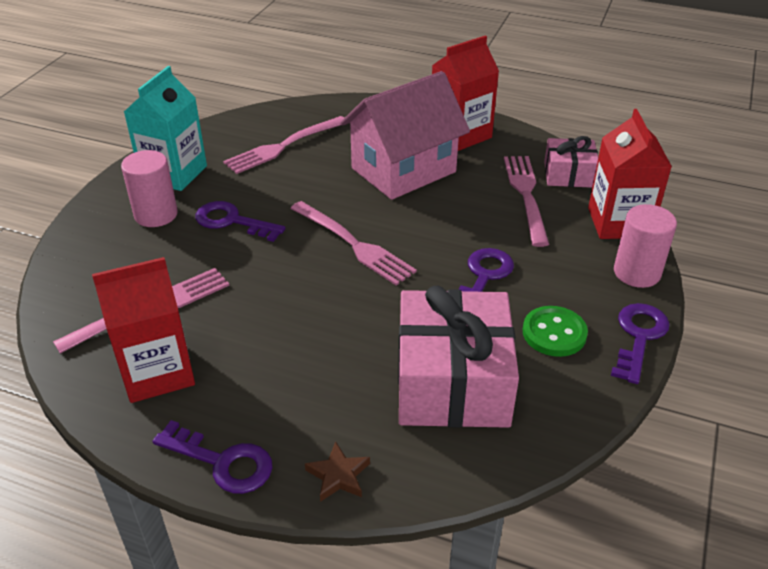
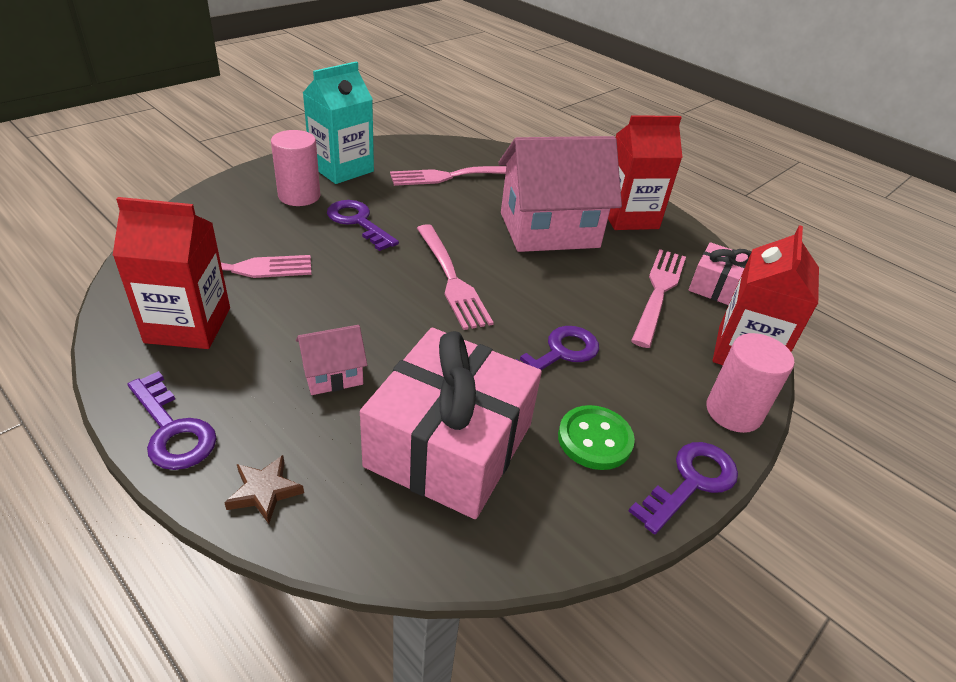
camera: 20 degrees right, 0 degrees up
(319, 364) = (333, 375): none -> pink house

